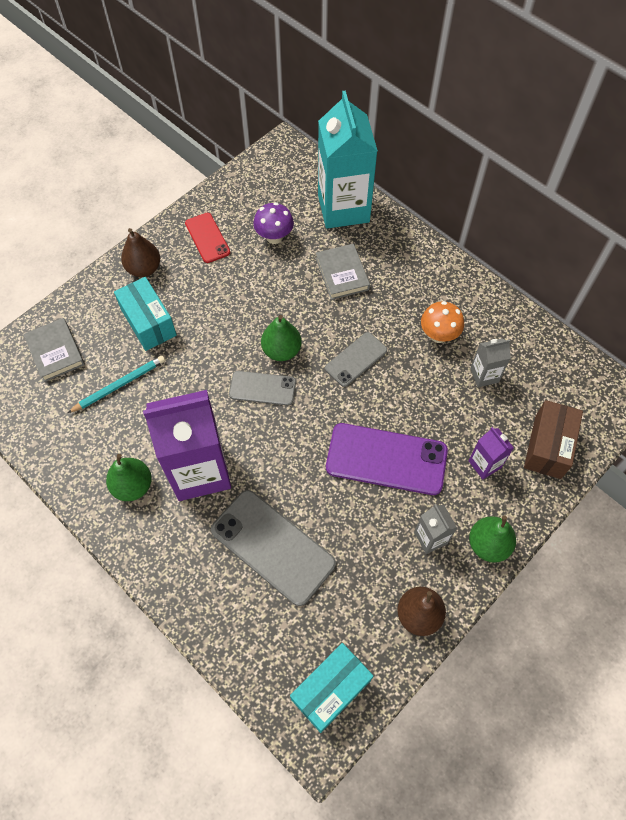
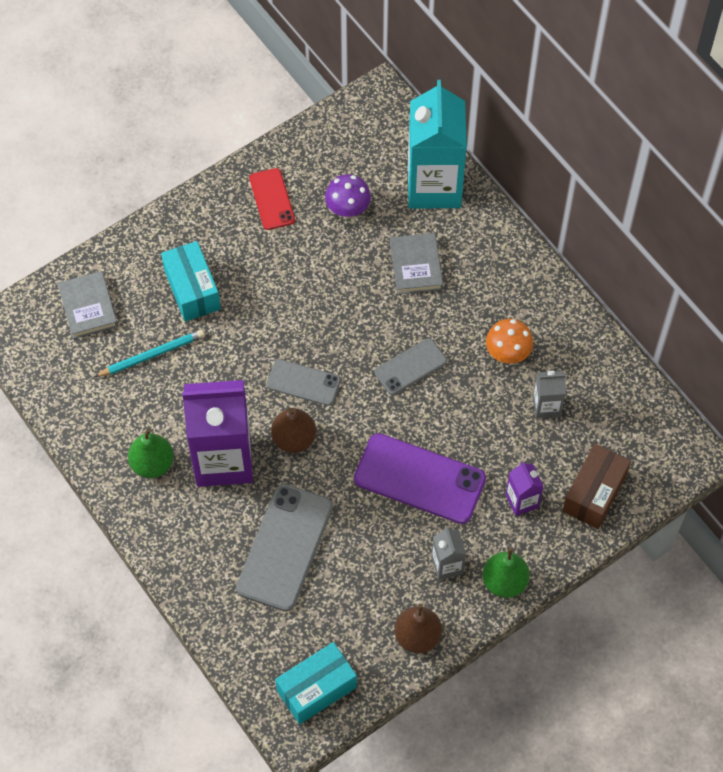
camera: 10 degrees right, 0 degrees up
(144, 268) = (195, 226): brown pear -> brown pear (294, 439)
(272, 547) = (284, 547): grey phone -> grey phone turned 60 degrees clockwise
(281, 350) = (331, 344): green pear -> none

